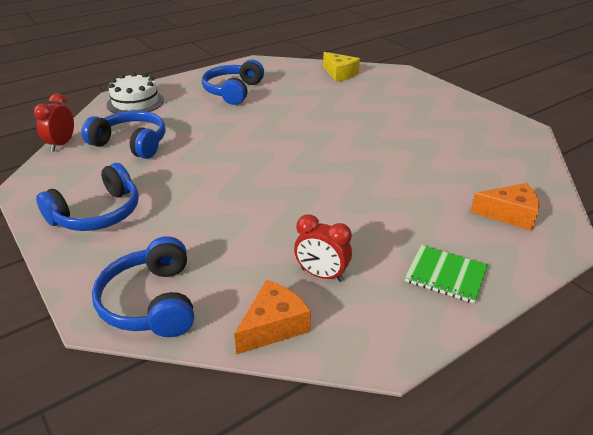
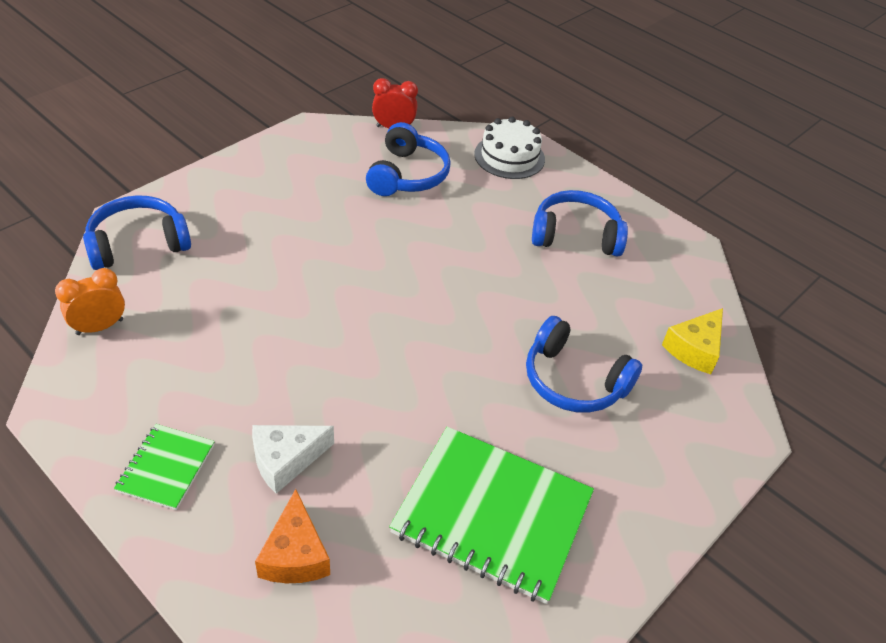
camera: 75 degrees right, 10 degrees up
(97, 214) = (268, 182): blue headphones -> blue headphones (573, 381)
(273, 326) = (99, 327): orange cheese -> orange clock
(321, 275) = (171, 357): red clock -> none
(432, 215) = (286, 460): none -> white cheese
(463, 143) = (492, 514): none -> green notebook

